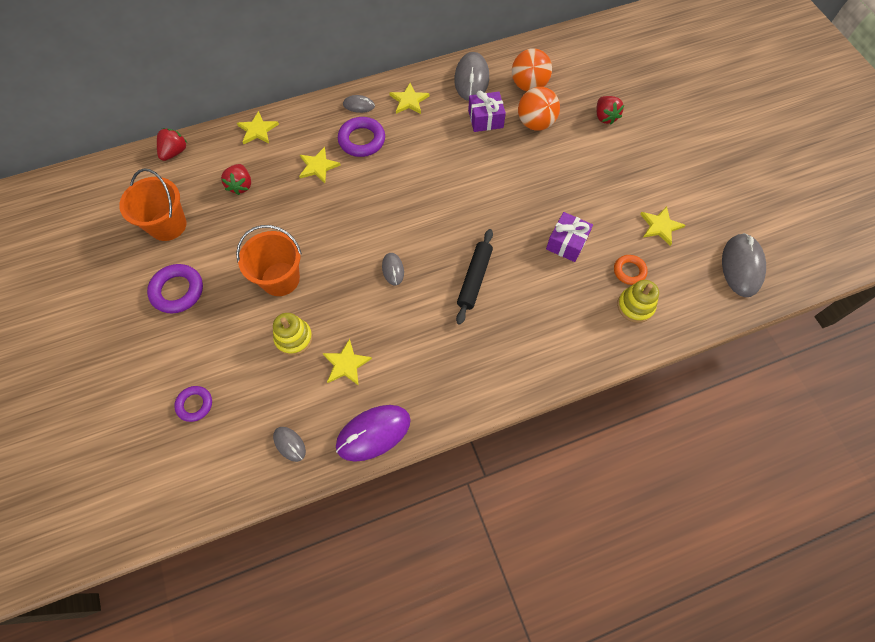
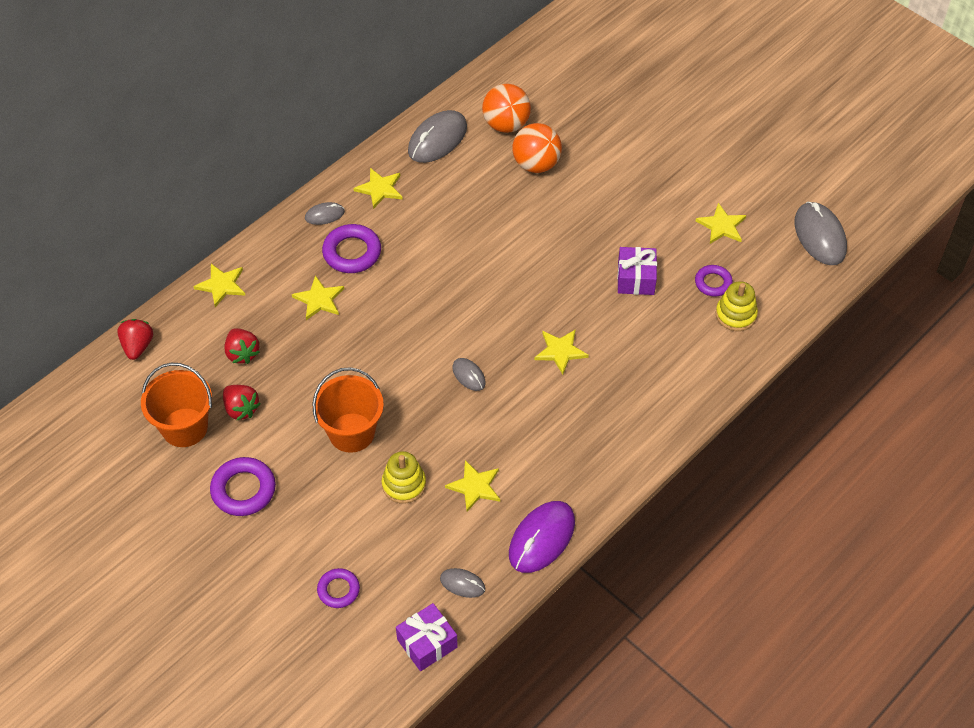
camera: 25 degrees left, 10 degrees down
(471, 79) = (437, 139): grey mouse -> grey mouse turned 60 degrees clockwise
(474, 279) = (560, 351): black rolling pin -> yellow star
(485, 119) = (478, 179): purple gift -> purple gift (427, 643)
(605, 117) = (607, 131): red strawberry -> red strawberry (241, 409)
(629, 271) = (713, 283): orange ring -> purple ring

